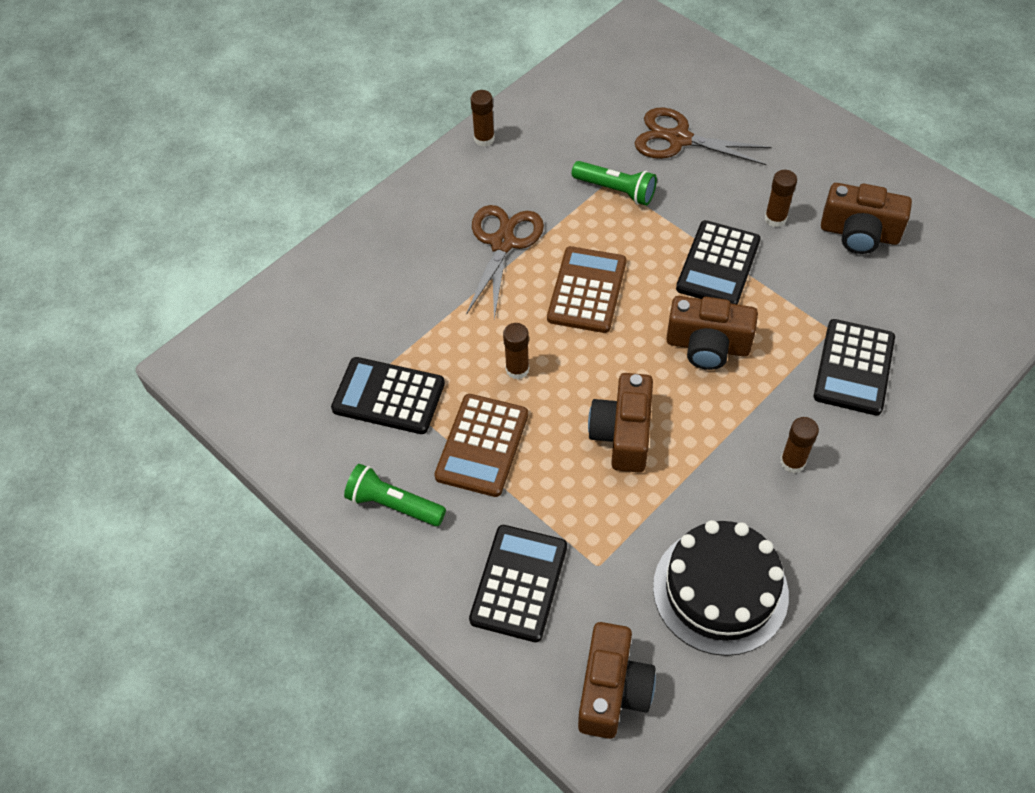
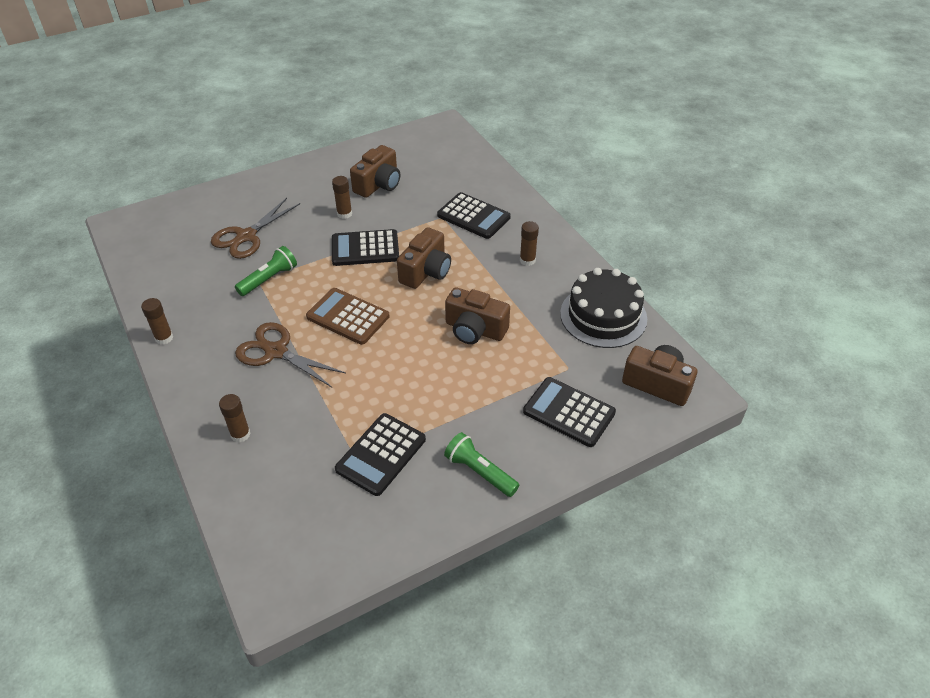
camera: 75 degrees left, 10 degrees down
(393, 504) = (479, 472): green flashlight -> green flashlight turned 90 degrees clockwise
(482, 445) = (451, 406): brown calculator -> none
(517, 369) = (395, 371): brown glue stick -> brown glue stick (240, 434)
(718, 265) = (365, 249): black calculator -> black calculator turned 135 degrees clockwise

